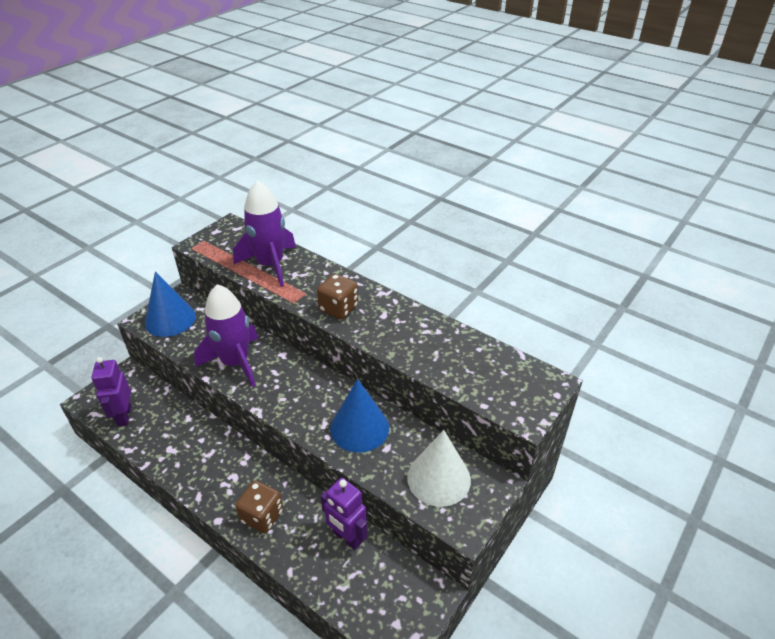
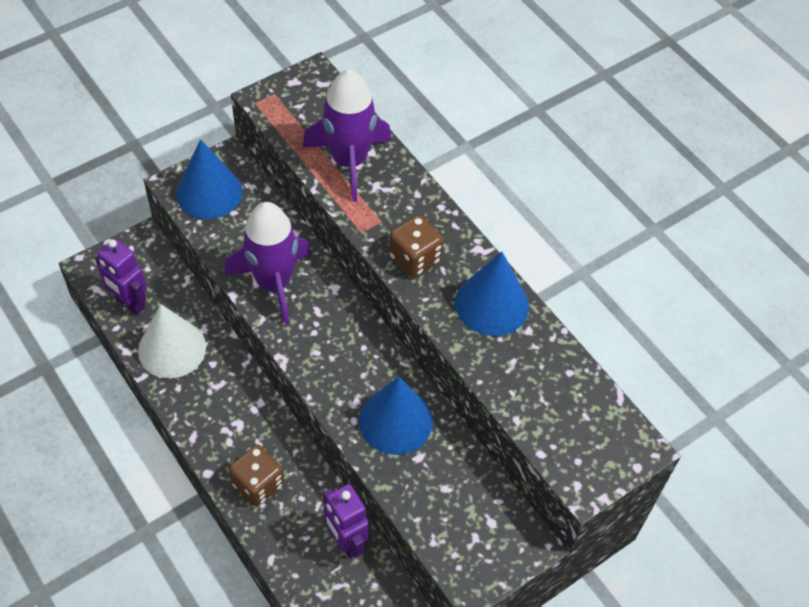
camera: 15 degrees right, 15 degrees up
(124, 416) = (129, 303): purple robot -> purple robot turned 60 degrees counterclockwise
(405, 322) = (492, 304): none -> blue cone
(439, 478) = (465, 515): white cone -> white cone (172, 348)

